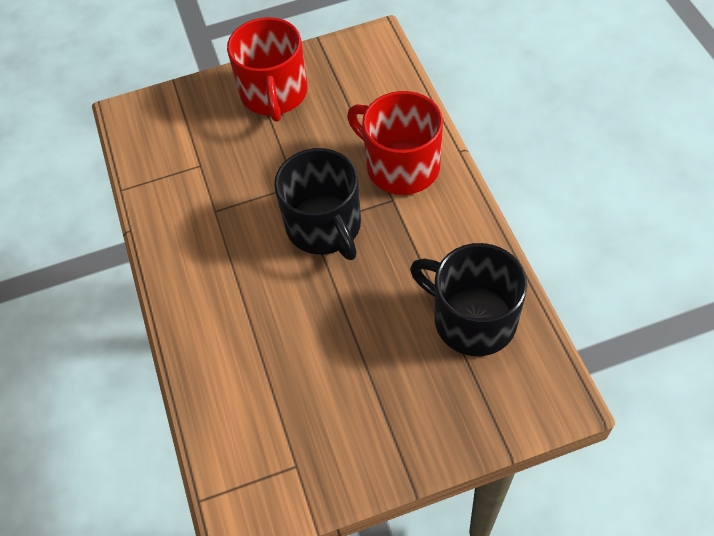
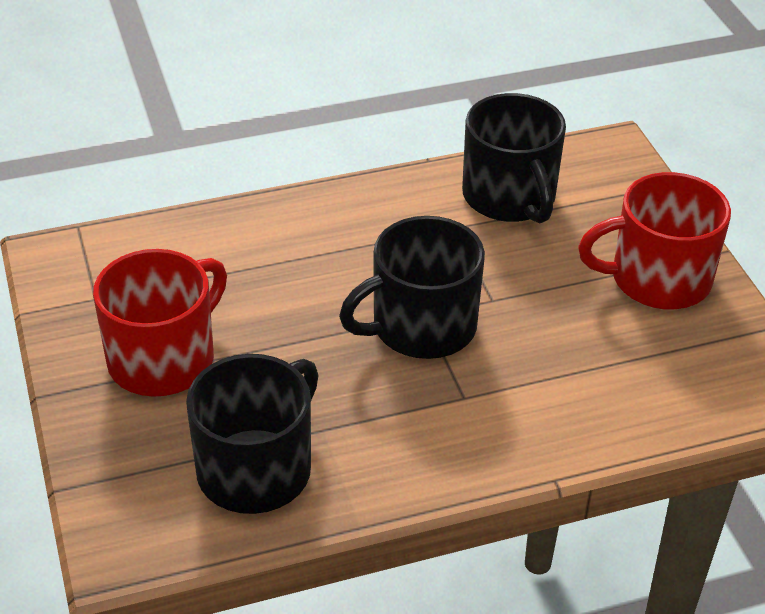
camera: 85 degrees right, 15 degrees down
(181, 176) = (510, 197): none -> black mug
(401, 166) = (524, 409): red mug -> red mug (164, 359)

